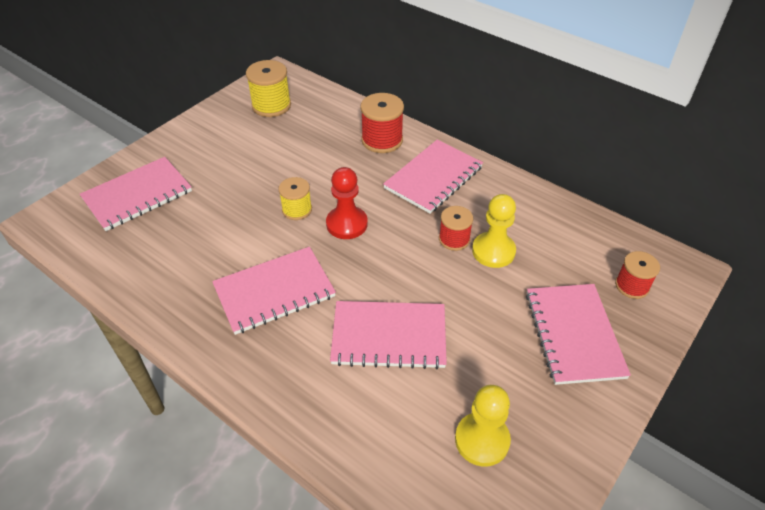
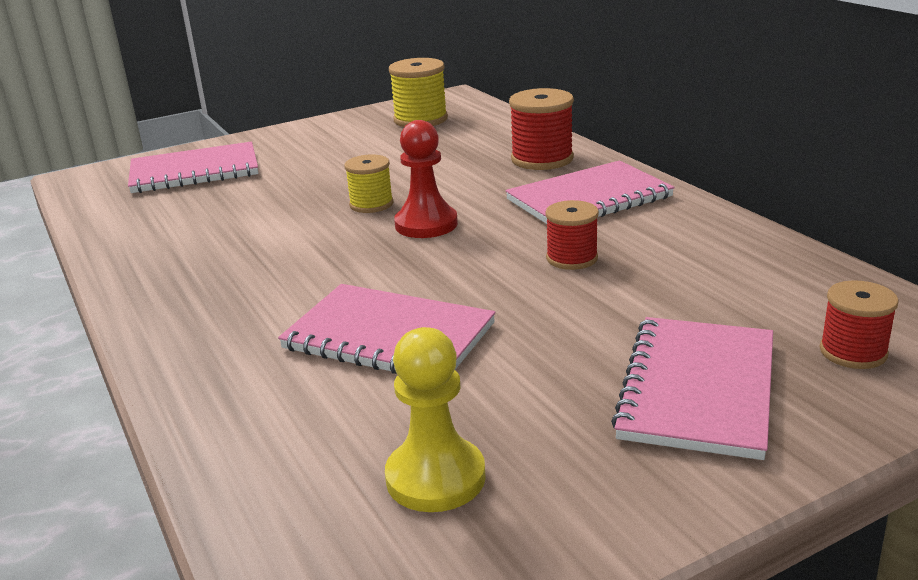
camera: 25 degrees right, 20 degrees down
(274, 291) = (273, 270): pink notebook -> none
(493, 251) = (625, 278): yellow pawn -> none

